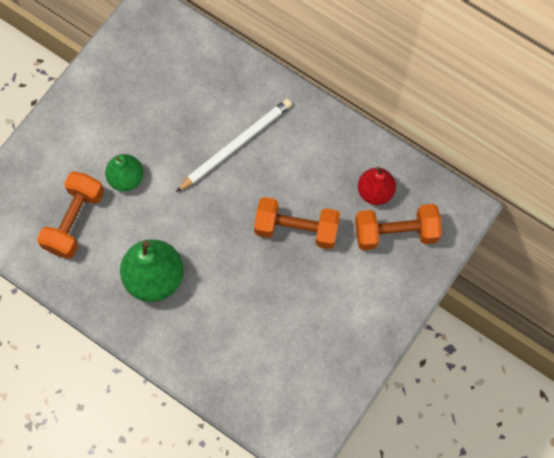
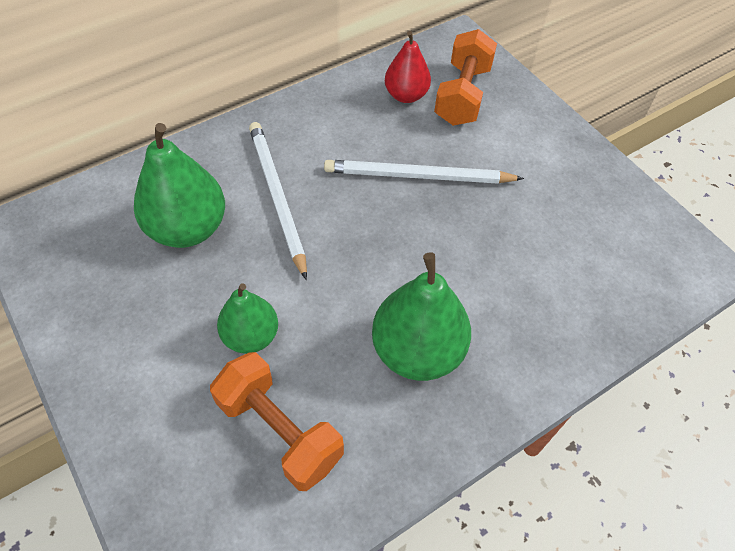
camera: 70 degrees left, 15 degrees down
(187, 104) = (187, 228): none -> green pear
(296, 229) = (418, 176): orange dumbbell -> white pencil

